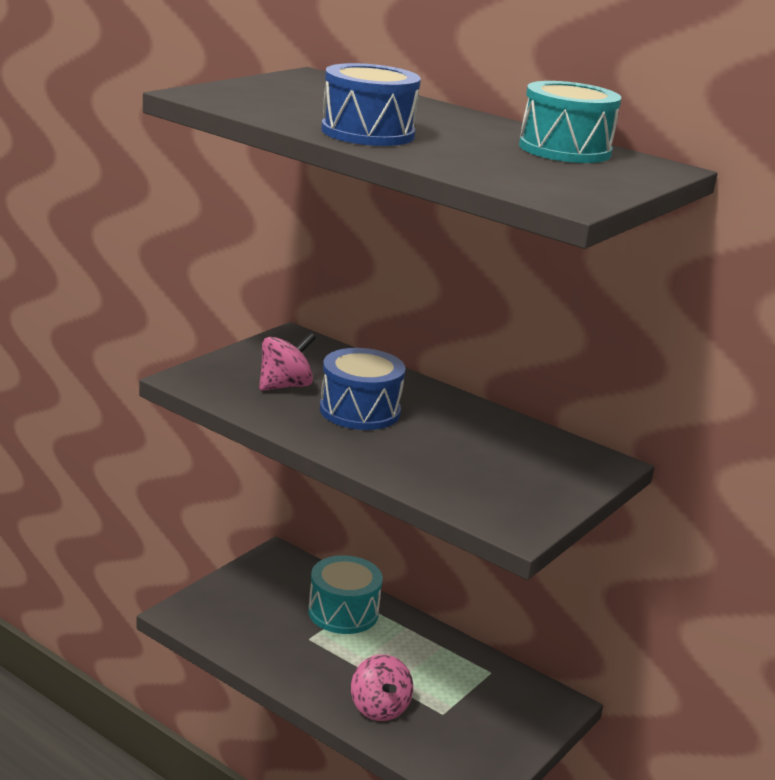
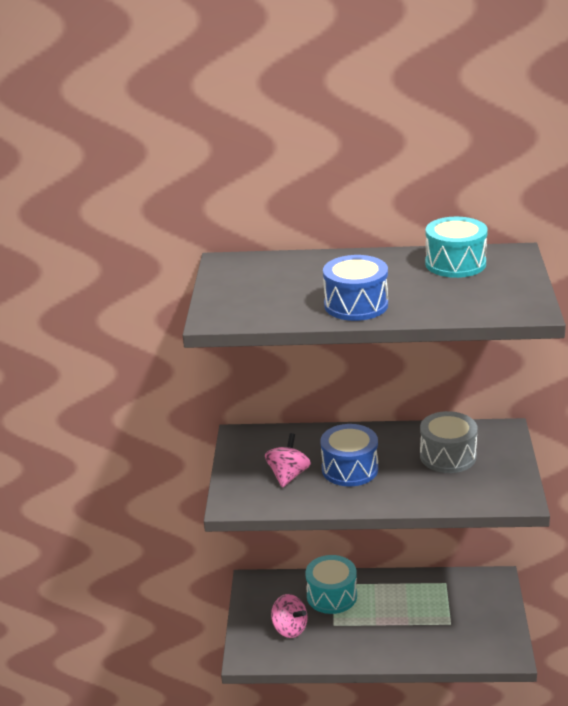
camera: 30 degrees left, 5 degrees up
(379, 708) = (417, 642): pink spinning top -> pink spinning top (289, 628)
(493, 452) = (448, 456): none -> grey drum

